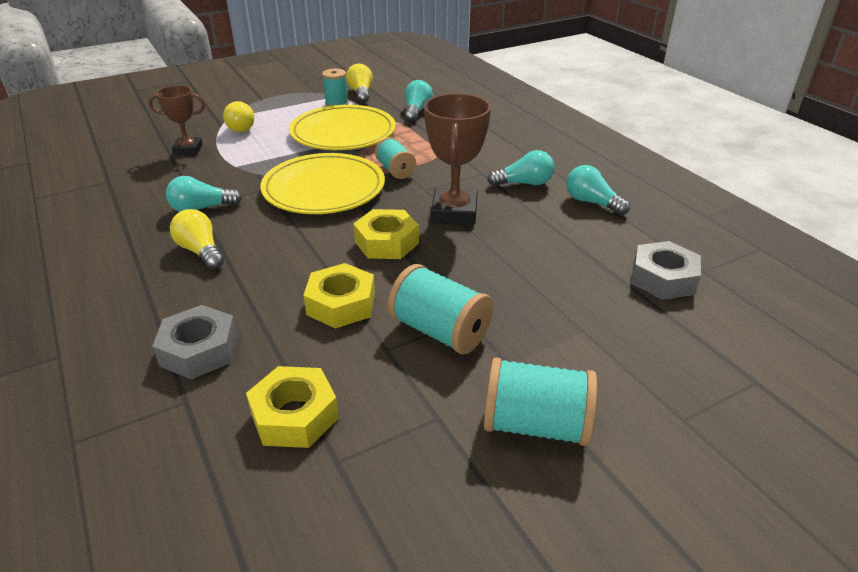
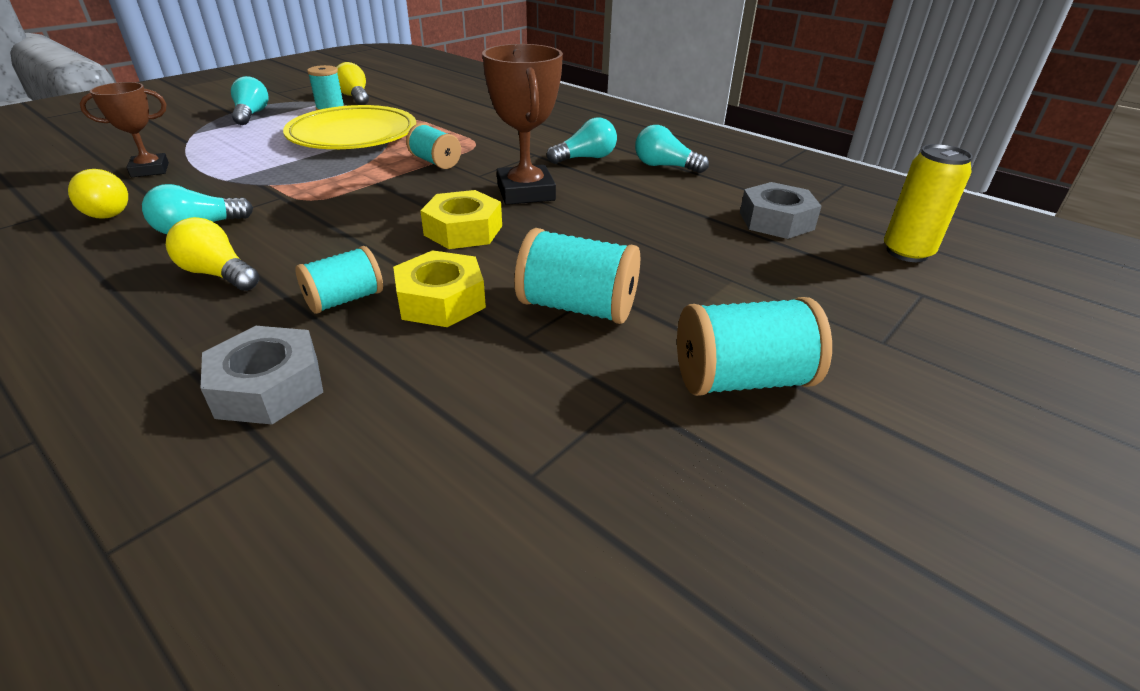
camera: 20 degrees left, 0 degrees up
(241, 127) = (215, 141): yellow light bulb -> yellow light bulb (108, 210)
(274, 290) = (344, 300): none -> turquoise spool
(294, 415) = (444, 435): yellow nut -> none
(324, 189) = (357, 189): yellow plate -> none
(416, 111) = (430, 108): turquoise light bulb -> turquoise light bulb (251, 115)
(772, 336) = (907, 252): none -> yellow can

